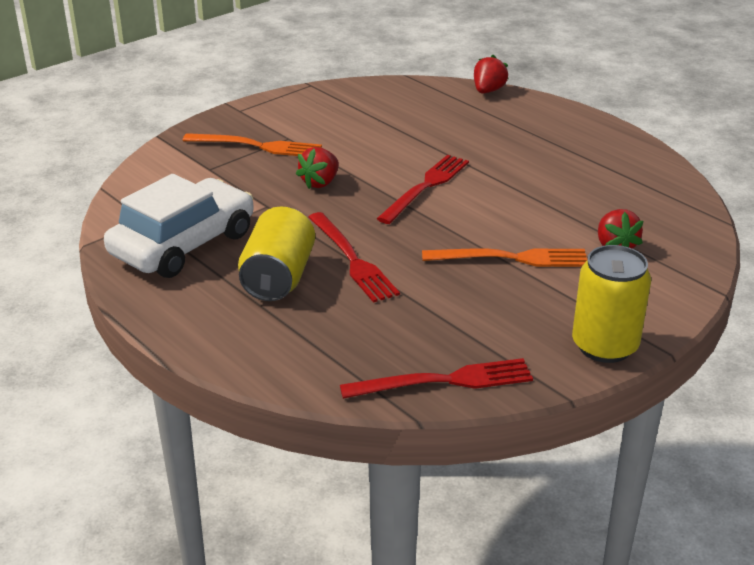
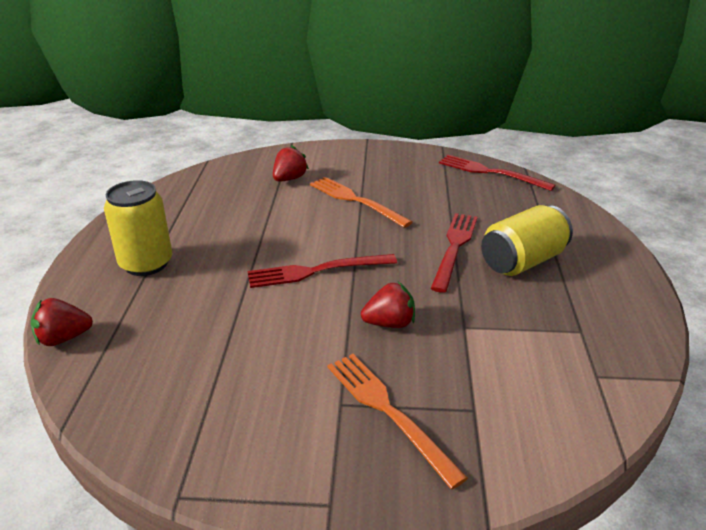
camera: 135 degrees left, 0 degrees up
(183, 244) = (576, 327): white car -> none
(604, 346) = (390, 151): yellow can -> yellow can (146, 263)

